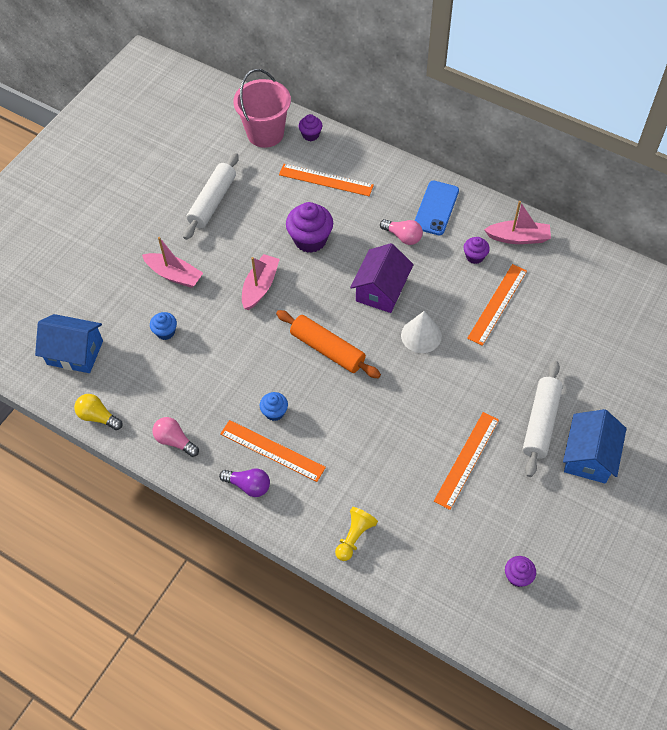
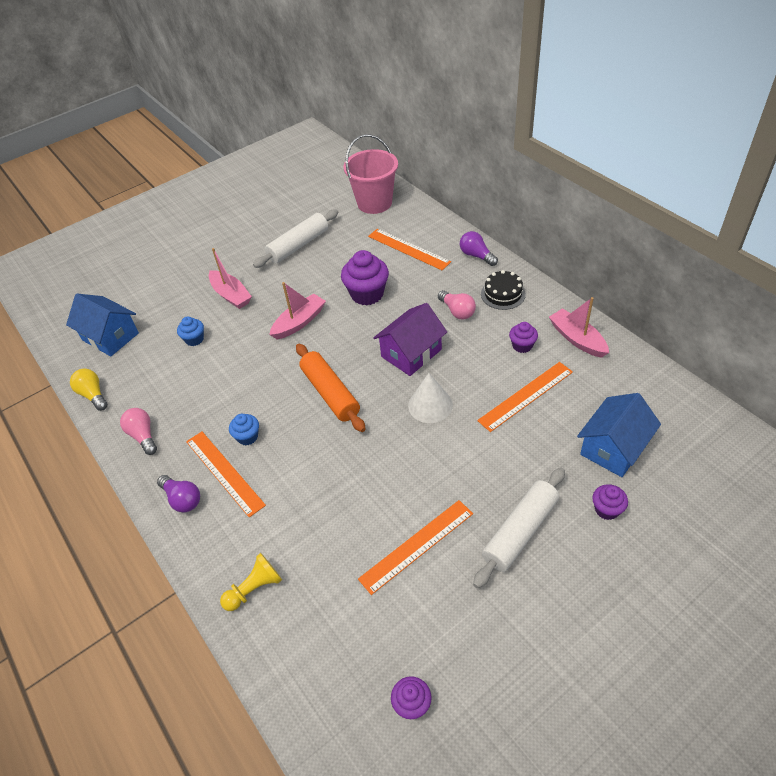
camera: 25 degrees right, 10 degrees down
(310, 135) = (414, 211): purple cupcake -> purple cupcake (606, 509)
(394, 172) = (476, 256): none -> purple light bulb
(436, 208) = (503, 294): blue phone -> black cake
(518, 238) = (577, 339): pink boat -> pink boat turned 150 degrees counterclockwise
(589, 456) = (562, 589): blue house -> blue house (613, 448)

